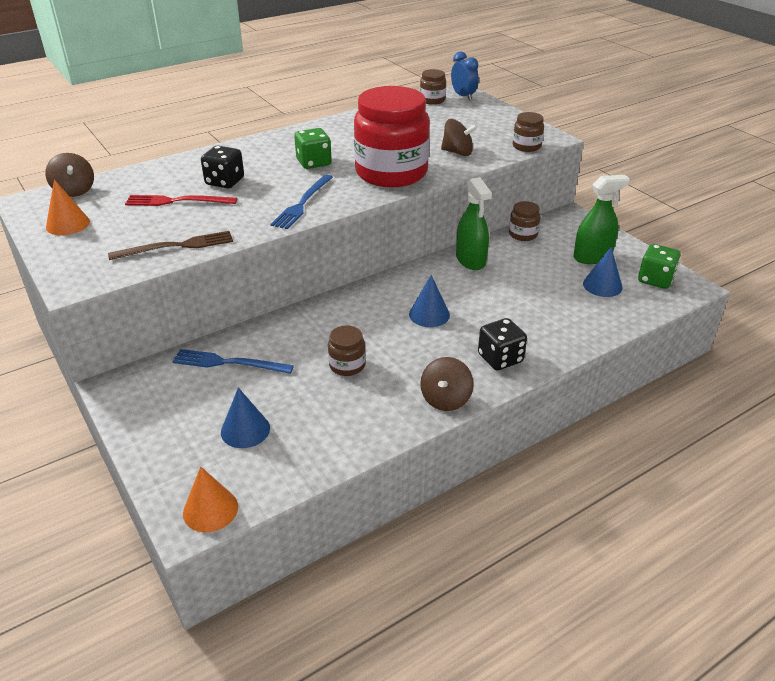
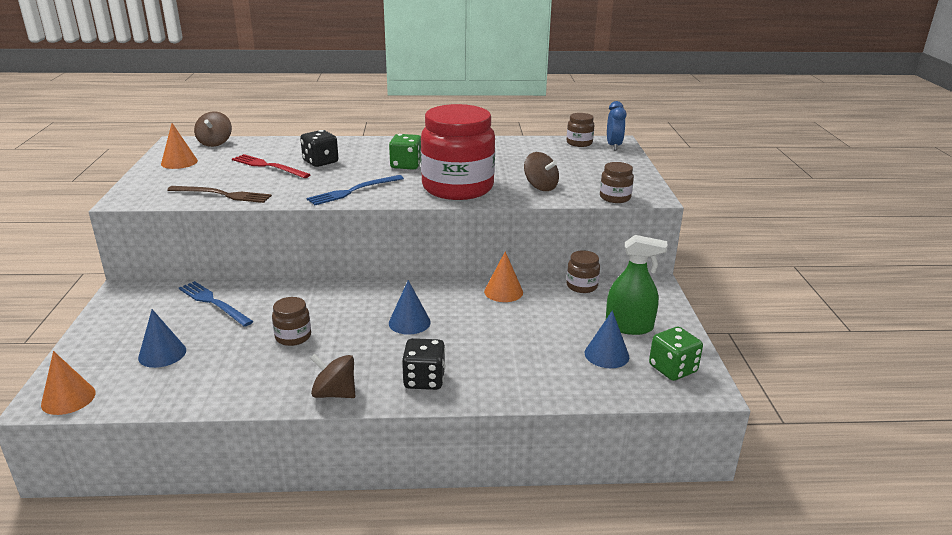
camera: 30 degrees right, 10 degrees down
(445, 399) = (334, 393): brown spinning top -> brown spinning top turned 60 degrees clockwise
(470, 260) = (503, 292): green spray bottle -> orange cone

